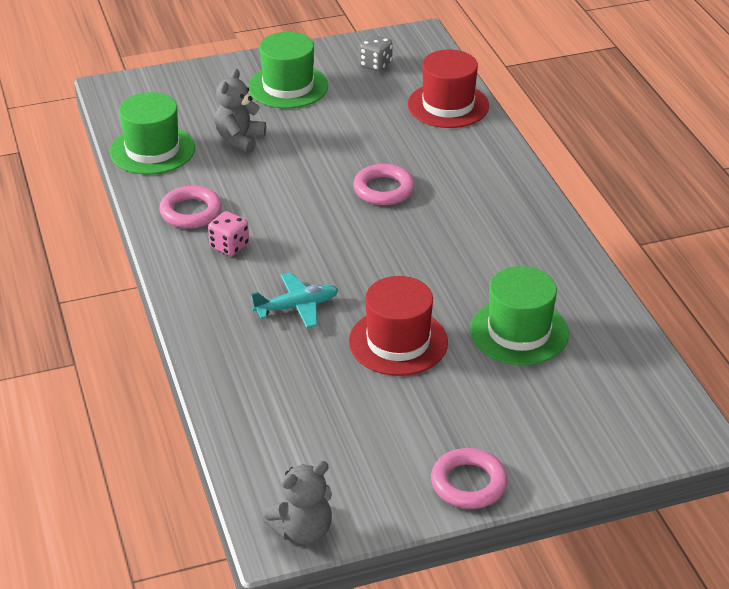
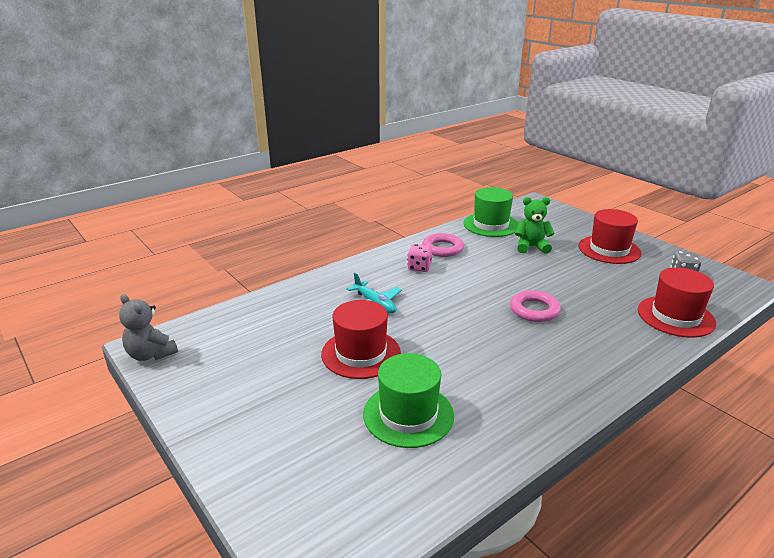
camera: 70 degrees right, 10 degrees down
(240, 139) = (531, 247): grey teddy bear -> green teddy bear
(288, 86) = (609, 249): green hat -> red hat
(468, 483) = (209, 422): pink ring -> none

